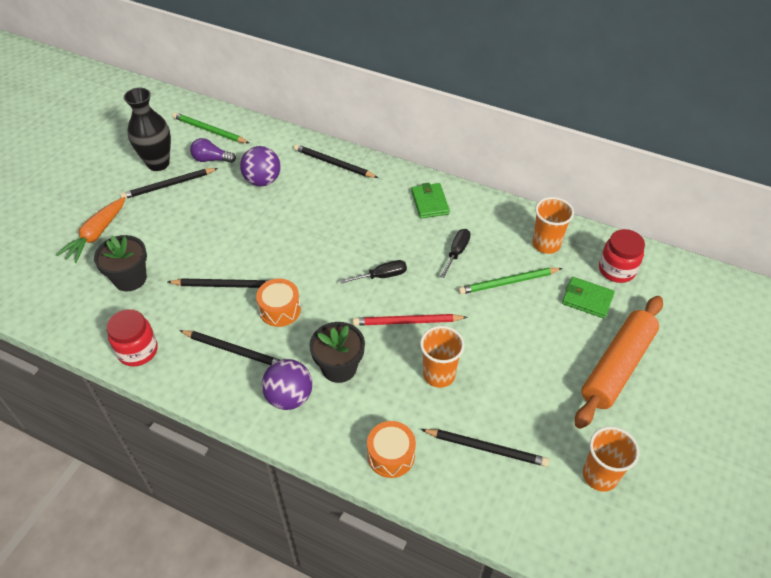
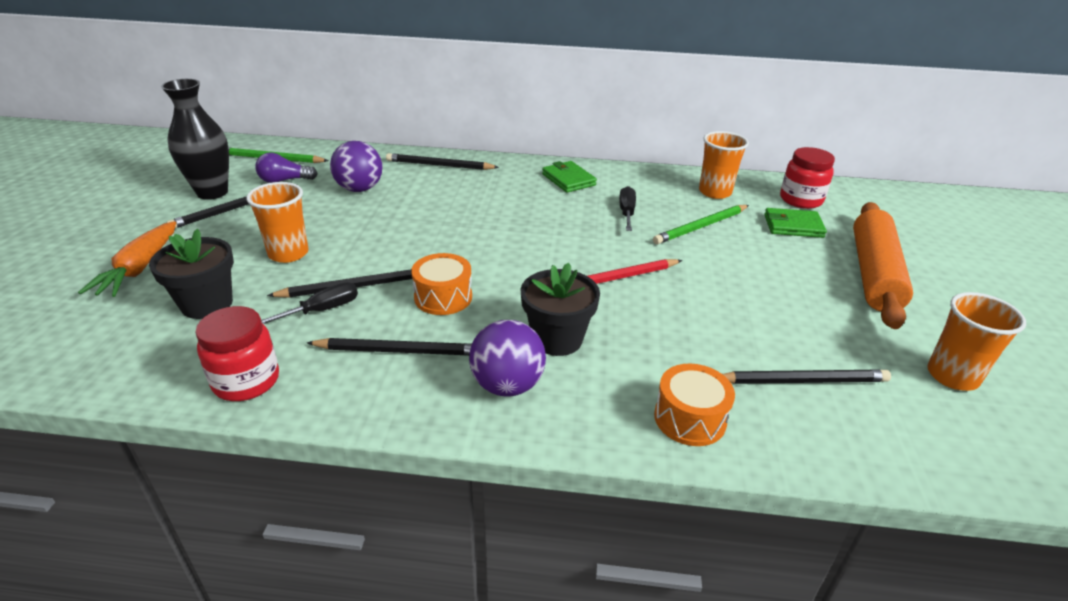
camera: 20 degrees left, 15 degrees down
(382, 276) = (555, 245): black screwdriver -> black screwdriver (322, 310)
(439, 374) = (687, 320): orange cup -> orange cup (288, 253)

